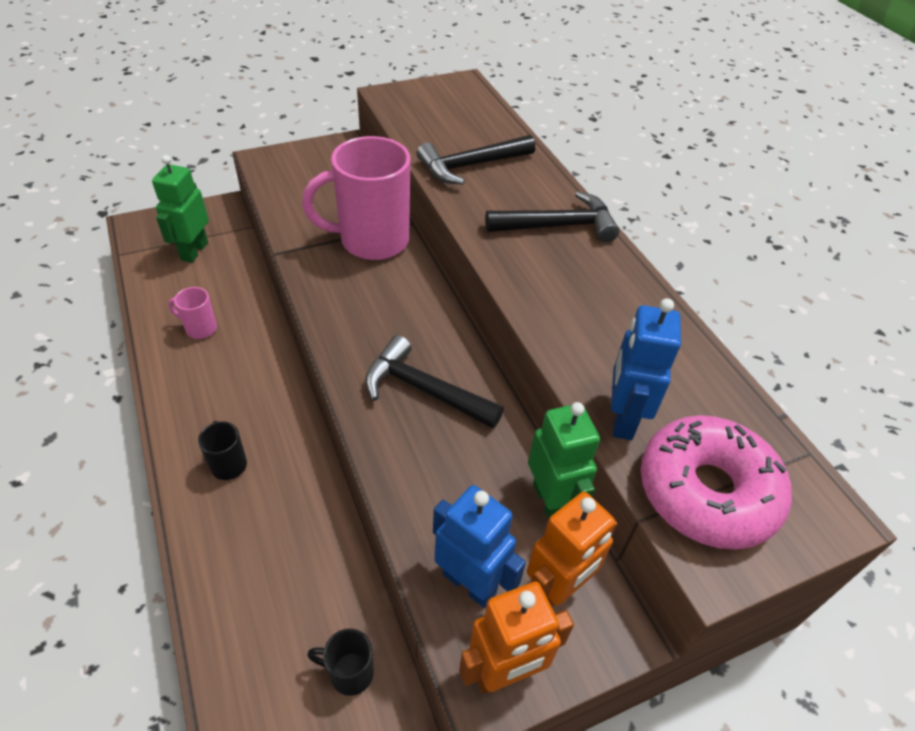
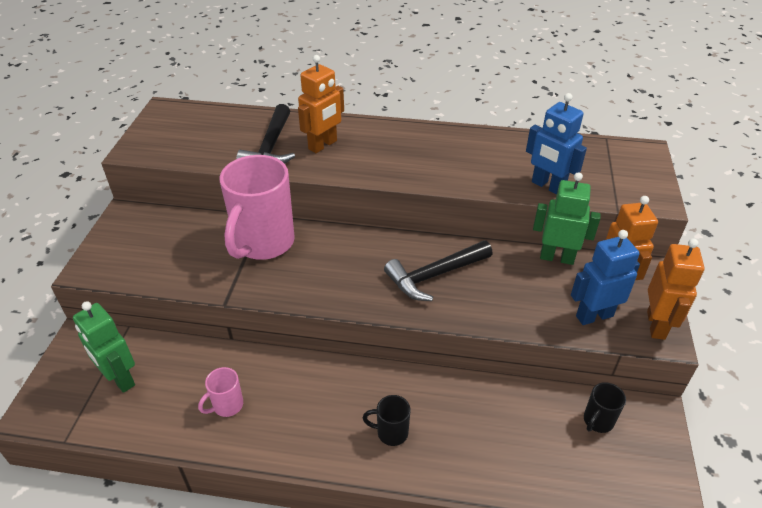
camera: 55 degrees left, 5 degrees down
(509, 197) = (323, 145): none -> orange robot
(558, 226) = (371, 138): black hammer -> none
(707, 492) = (612, 181): pink donut -> none

